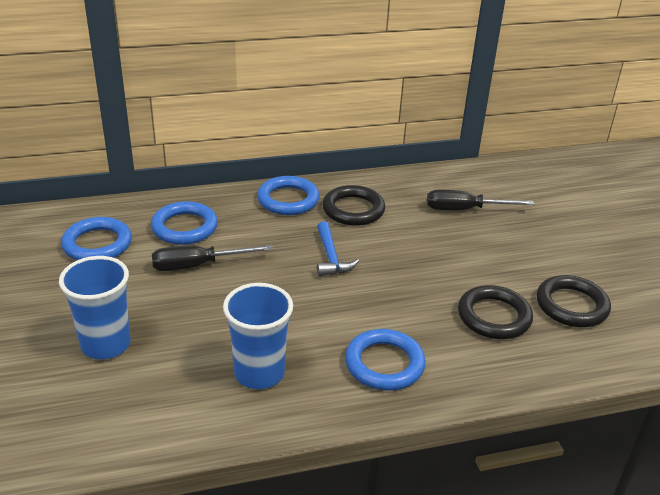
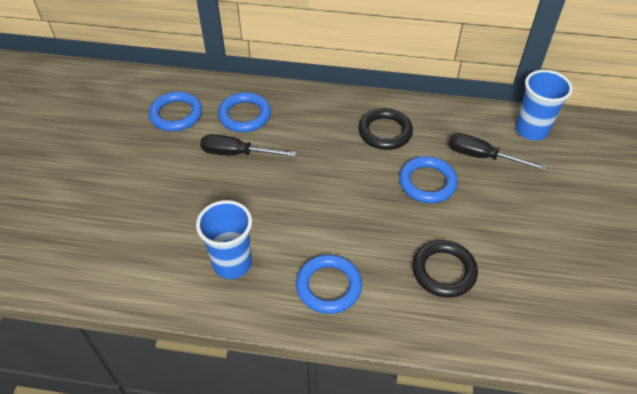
camera: 25 degrees right, 15 degrees up
(106, 344) = (141, 204): blue cup -> blue cup (531, 130)
(288, 200) = (337, 109): blue ring -> blue ring (427, 182)
(331, 257) = (341, 174): blue hammer -> none
(571, 305) = (520, 282): black ring -> none

